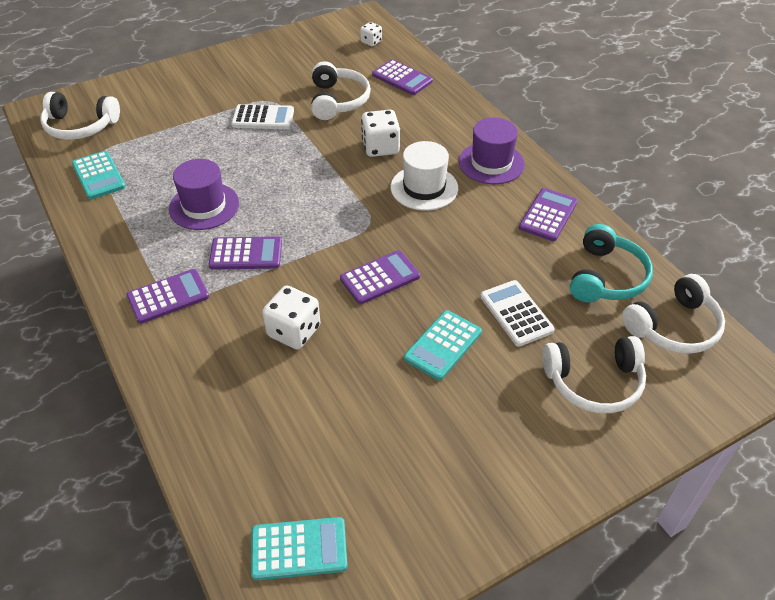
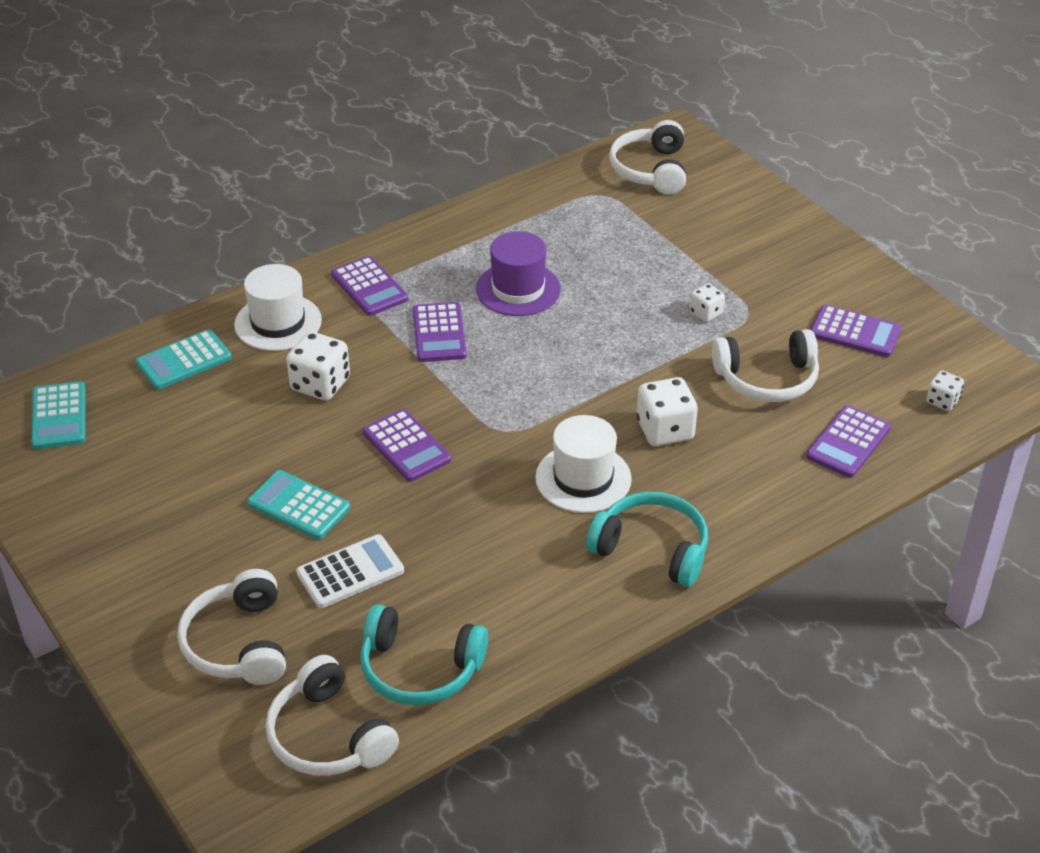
camera: 85 degrees right, 5 degrees down
(98, 176) = (560, 202): turquoise calculator -> turquoise calculator (184, 360)
(198, 362) = (278, 322): none -> white hat
(263, 118) = (706, 313): white calculator -> white dice
(491, 163) = (652, 548): purple hat -> turquoise headphones
(548, 215) = (542, 611): purple calculator -> purple calculator (855, 332)

